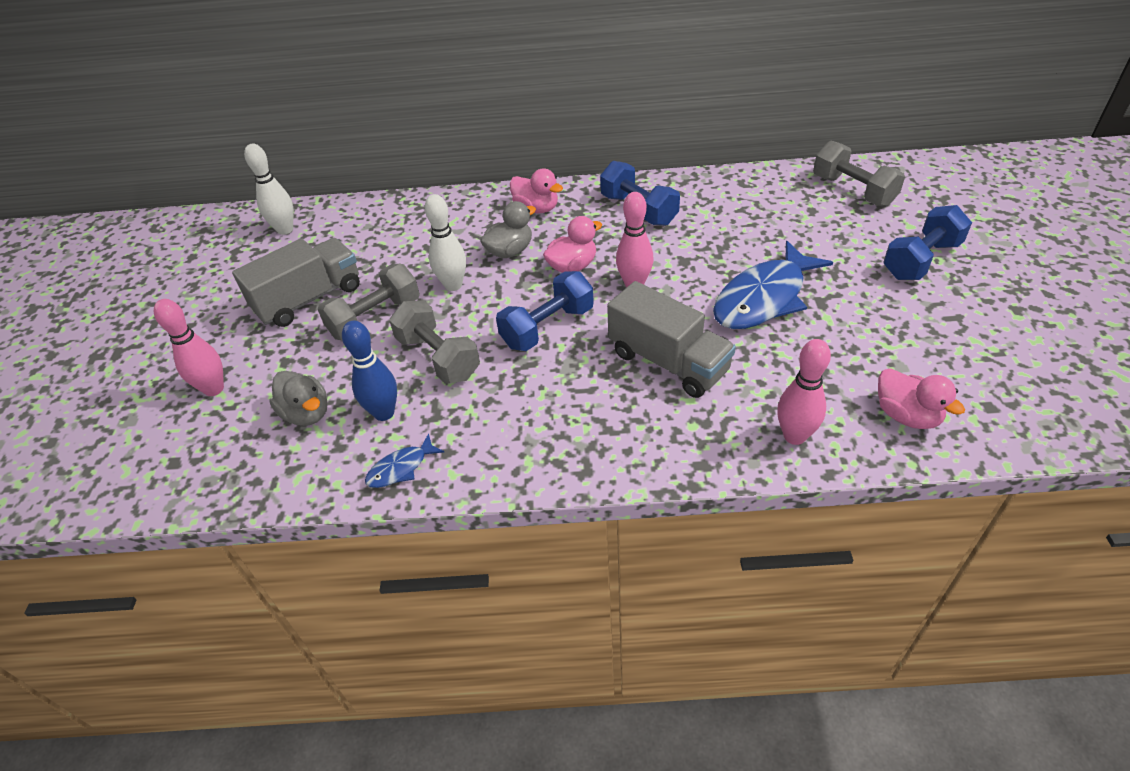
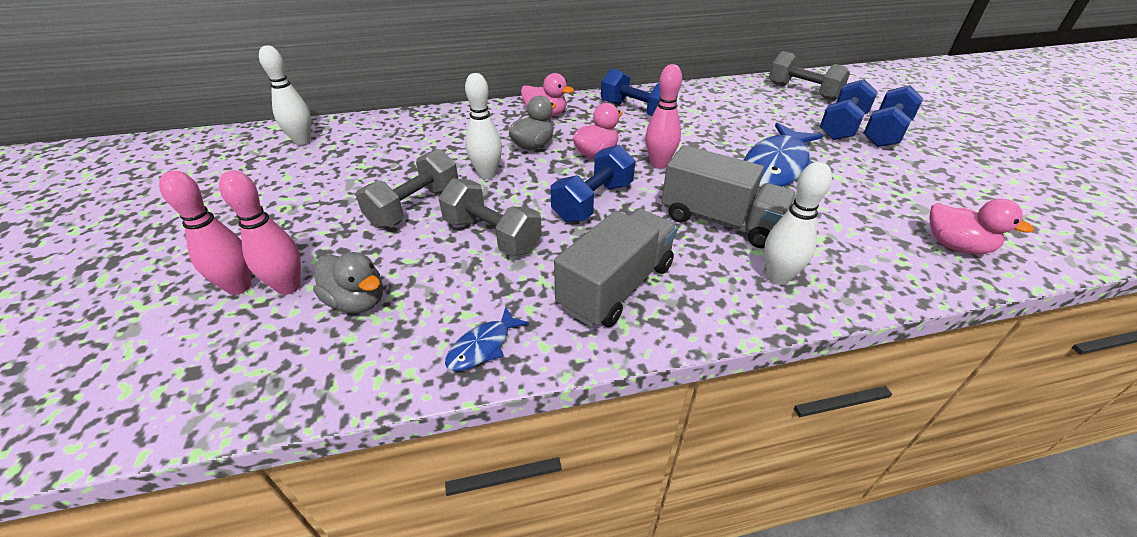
camera: 15 degrees left, 5 degrees down
(309, 299) = (339, 195): grey truck -> grey truck (616, 286)
(384, 413) = (447, 292): blue bowling pin -> none
(695, 431) = (777, 277): none -> white bowling pin
(794, 436) = (871, 272): pink bowling pin -> pink bowling pin (288, 287)
(872, 247) = (842, 126): none -> blue dumbbell

